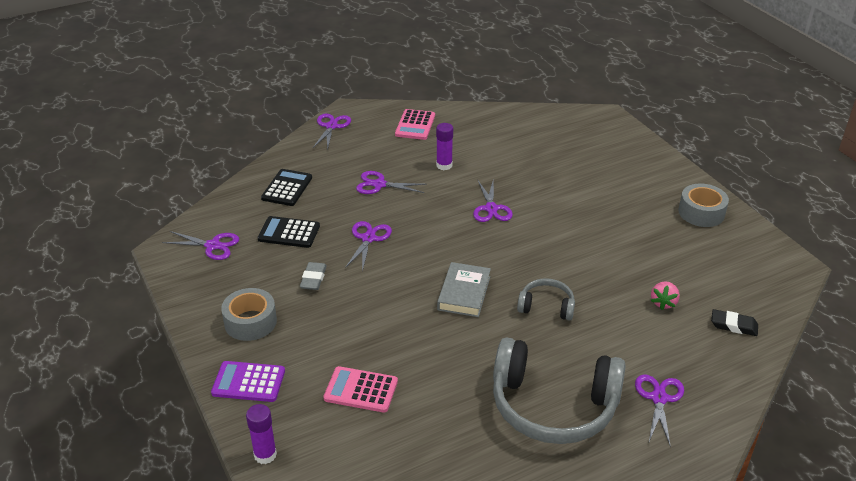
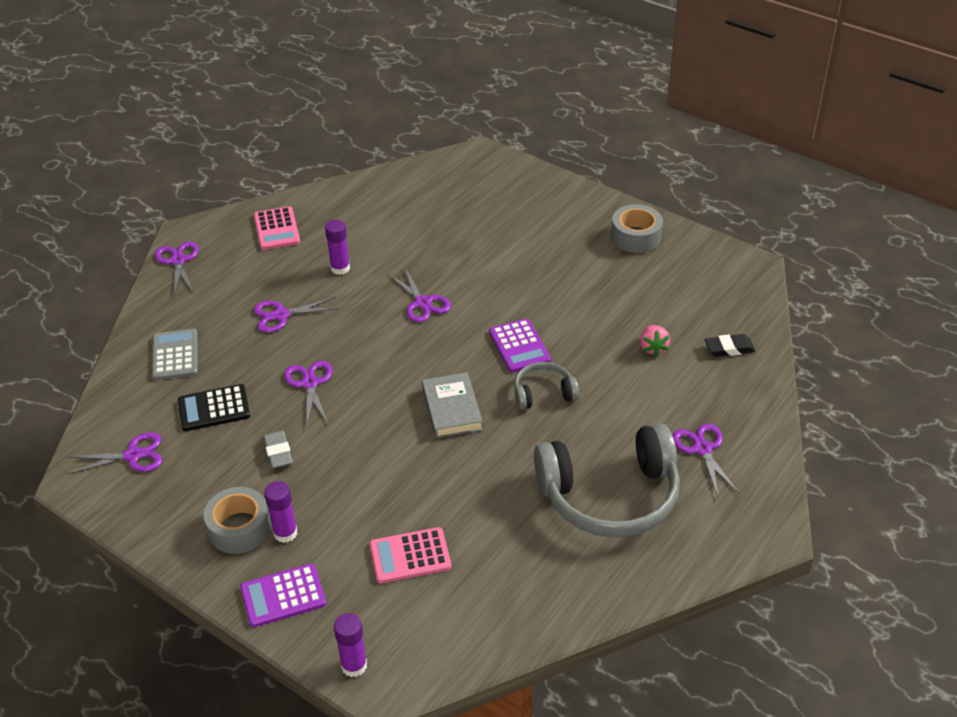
camera: 25 degrees left, 5 degrees up
(280, 338) = (285, 533): none -> purple glue stick
(287, 188) = (175, 355): black calculator -> grey calculator
(549, 264) = (519, 346): none -> purple calculator

